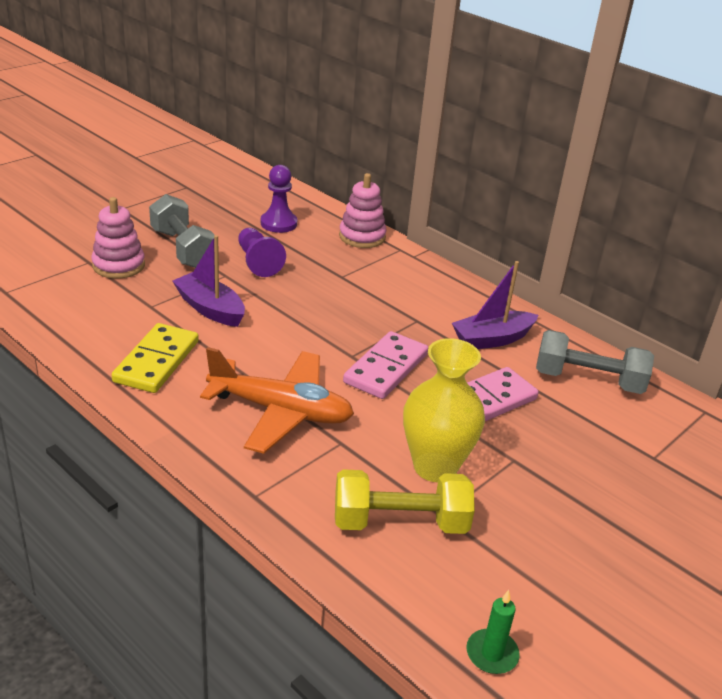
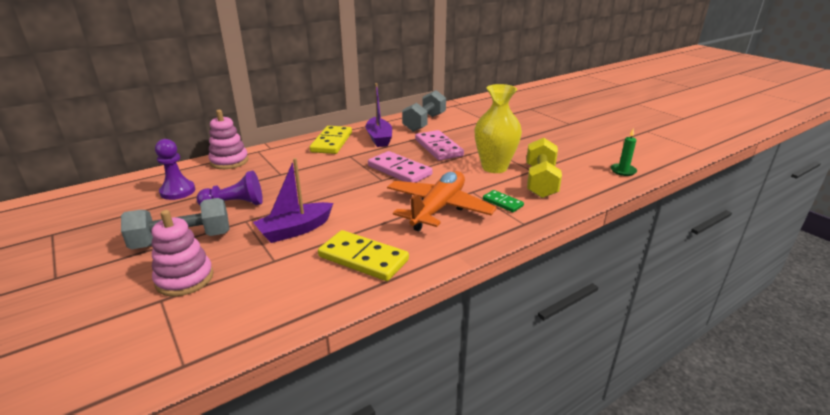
camera: 75 degrees left, 5 degrees down
(313, 474) = (502, 202): none -> green domino
(455, 299) = (332, 142): none -> yellow domino

